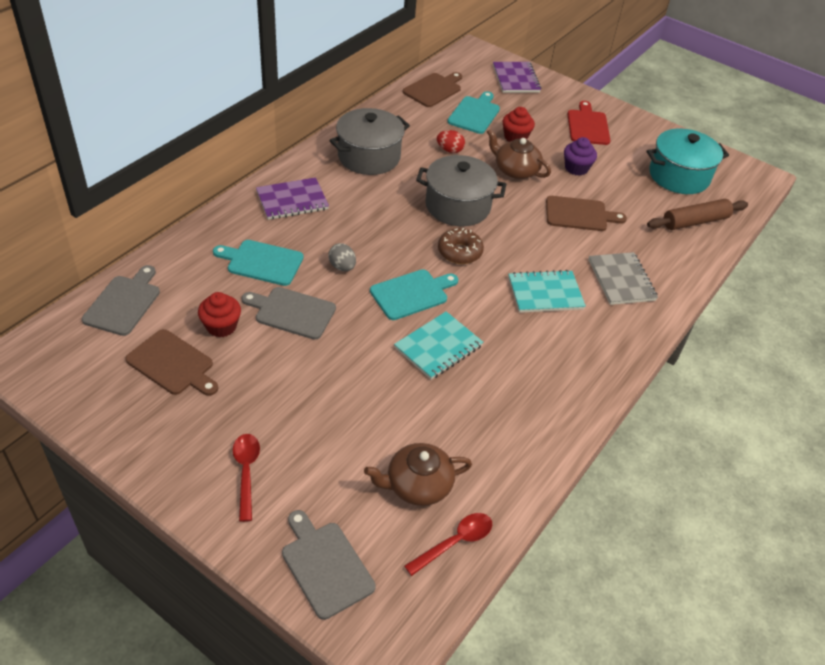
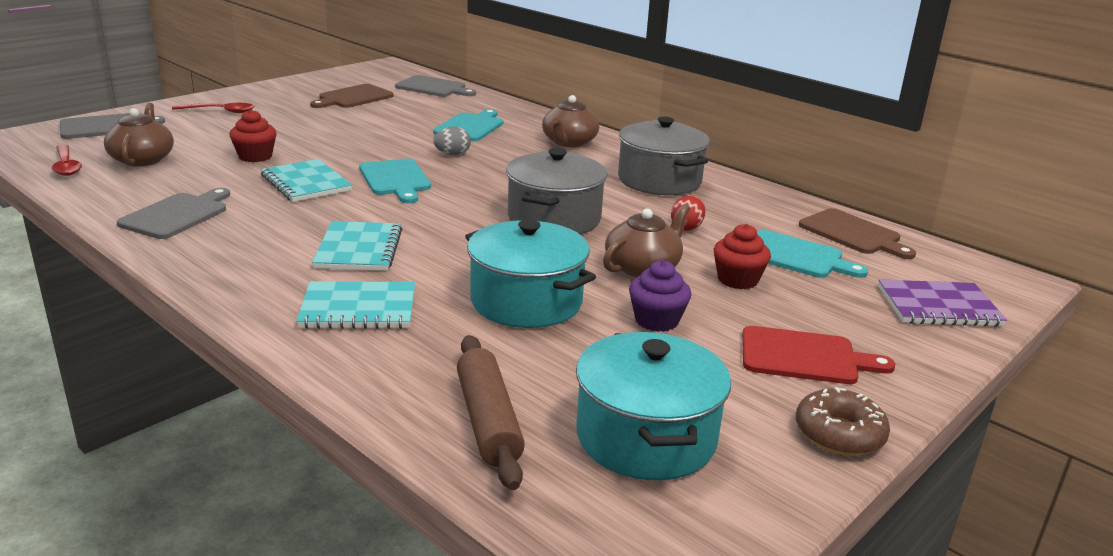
camera: 100 degrees right, 20 degrees down
(221, 326) = (389, 111): red cupcake -> red cupcake (255, 156)
(292, 200) = (569, 142): purple notebook -> brown teapot
(292, 312) = (393, 133): grey cutting board -> grey cutting board (177, 215)
(459, 252) = (459, 209): brown donut -> brown donut (839, 434)
(579, 214) = (526, 301): brown cutting board -> turquoise pot
(621, 280) = (358, 309): grey notebook -> turquoise notebook

